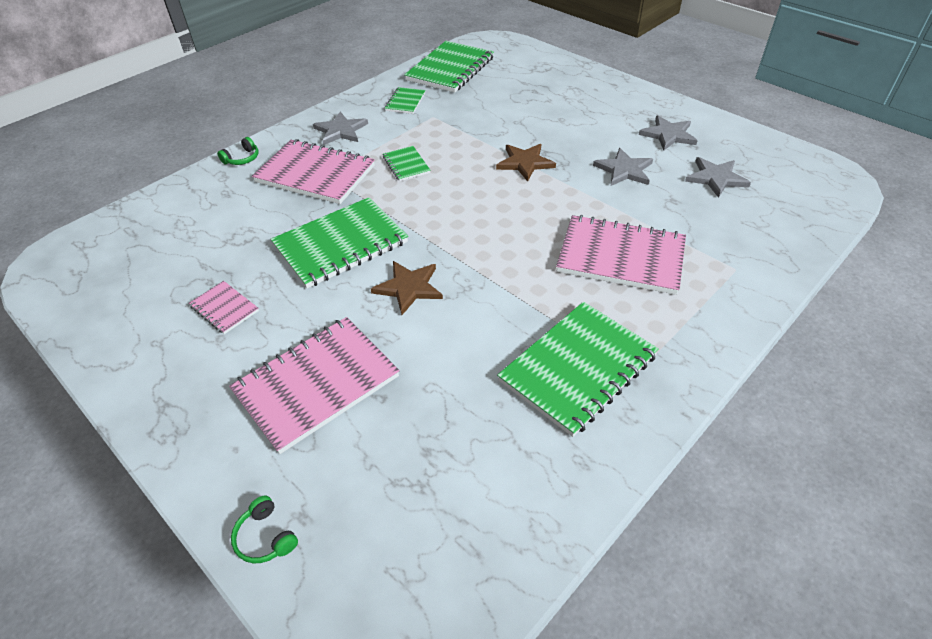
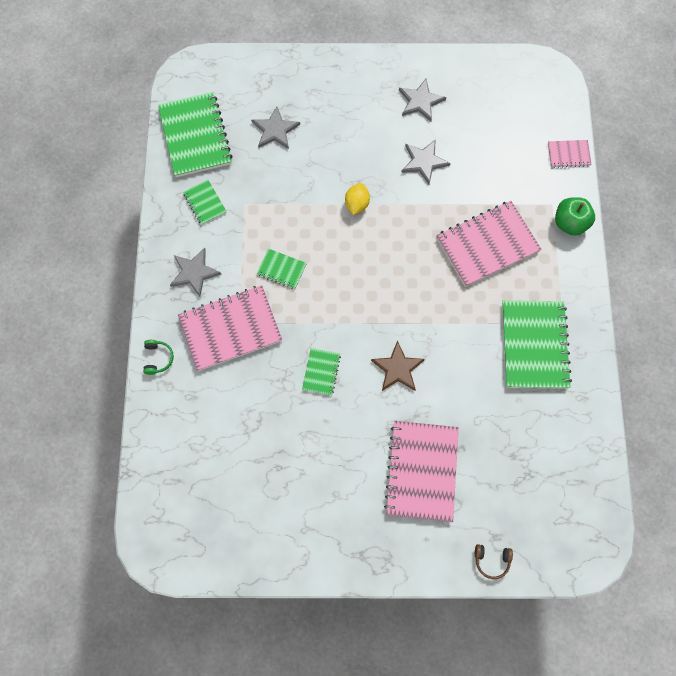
camera: 45 degrees left, 25 degrees up
(224, 308) = (312, 475): pink notebook -> pink notebook (568, 154)
(265, 537) = (491, 560): green headphones -> brown headphones
(340, 244) = (321, 372): green notebook -> green notebook, size x0.48
(525, 163) = (357, 204): brown star -> yellow lemon
(716, 178) = (483, 127): grey star -> grey star (275, 130)
(743, 295) = (569, 223): none -> green apple

